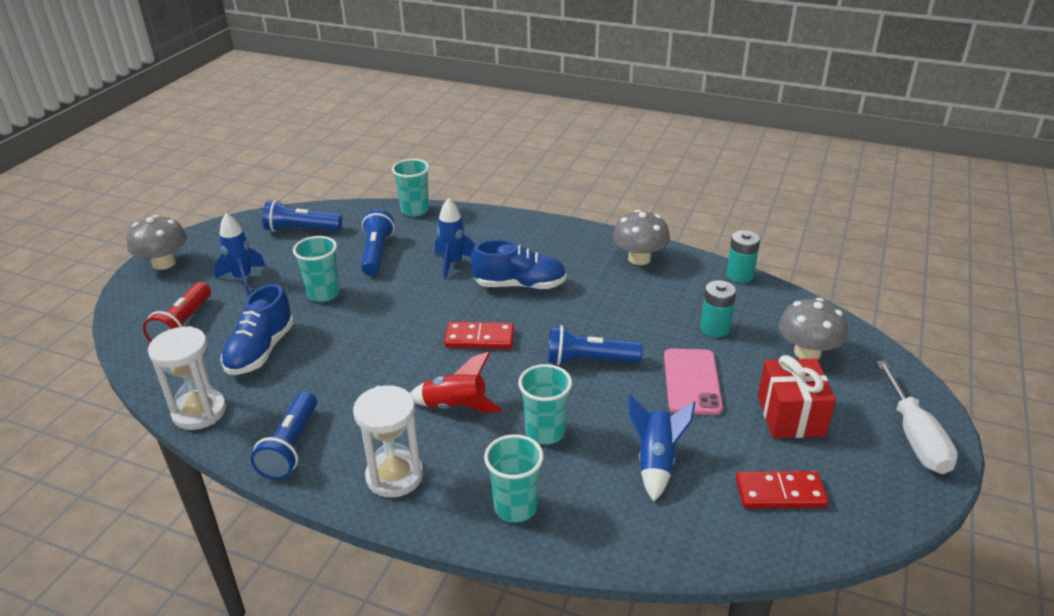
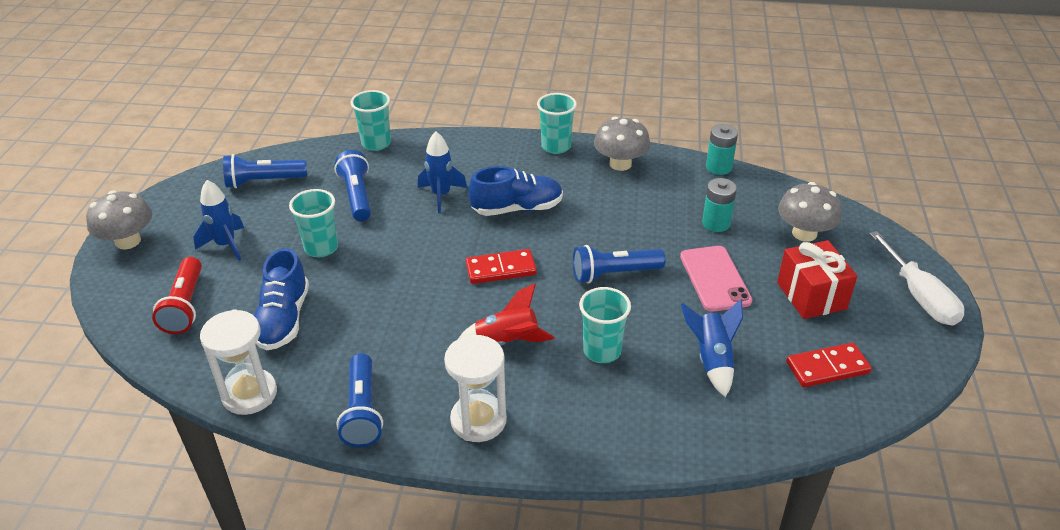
camera: 15 degrees left, 5 degrees up
(515, 507) = (604, 427): turquoise cup -> turquoise cup (556, 146)

